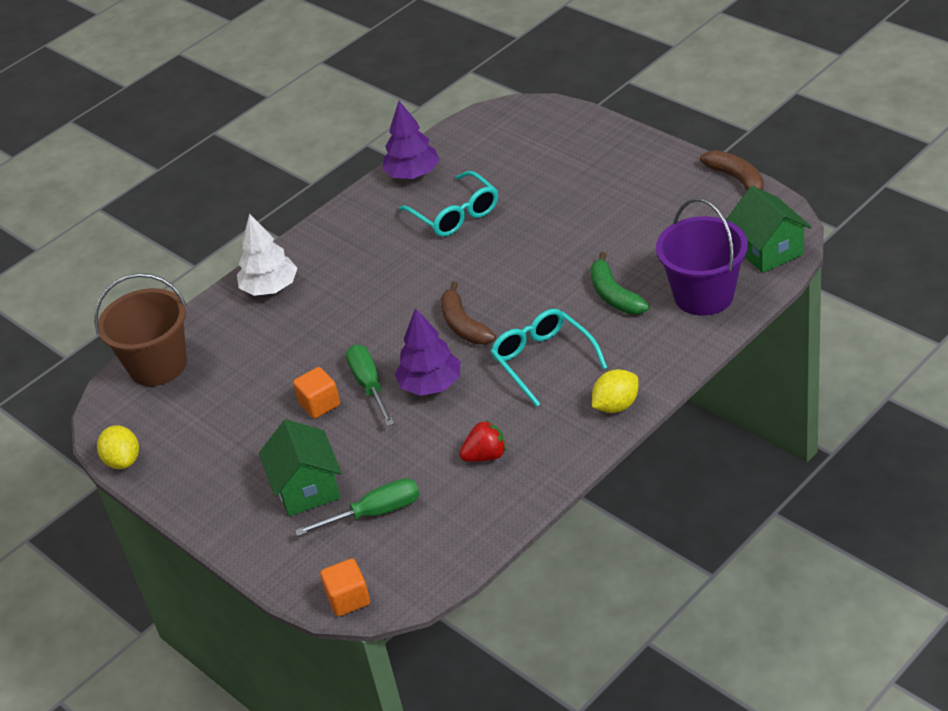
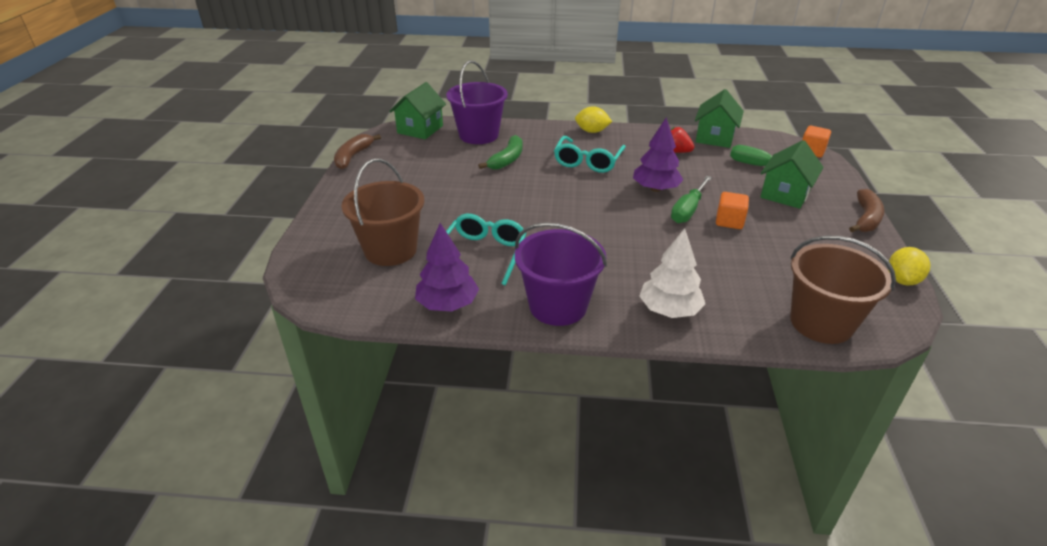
camera: 135 degrees left, 5 degrees down
(345, 230) = (558, 306): none -> purple bucket
(464, 325) = (593, 199): brown banana -> brown banana (866, 218)
(480, 522) = (715, 137): none -> green house
(519, 163) = (390, 250): none -> brown bucket

